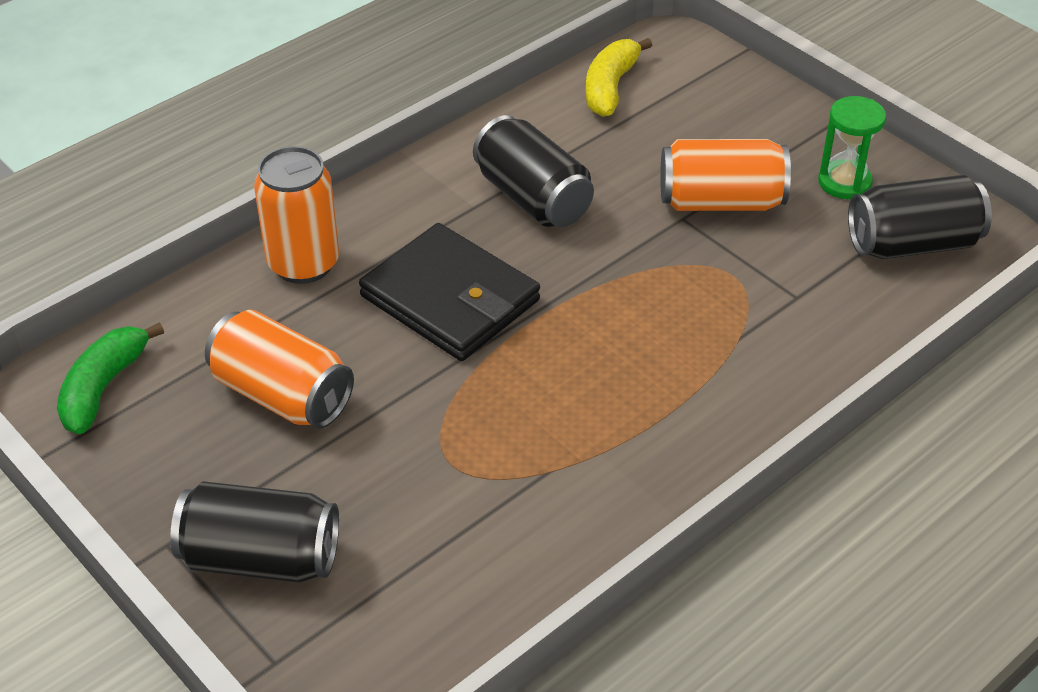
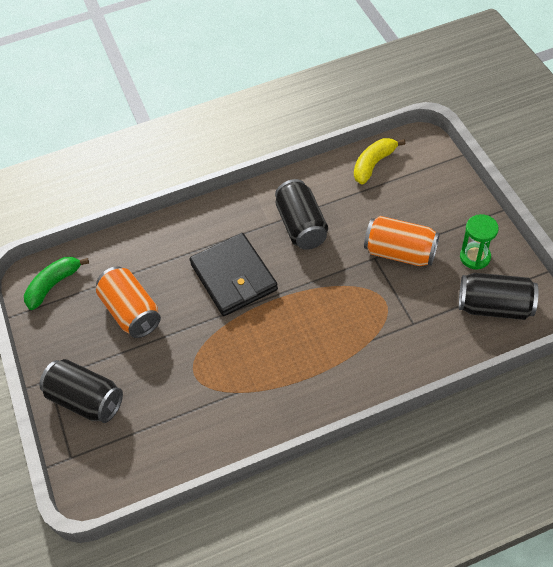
camera: 25 degrees right, 10 degrees up
(303, 264) = (172, 238): orange can -> none

